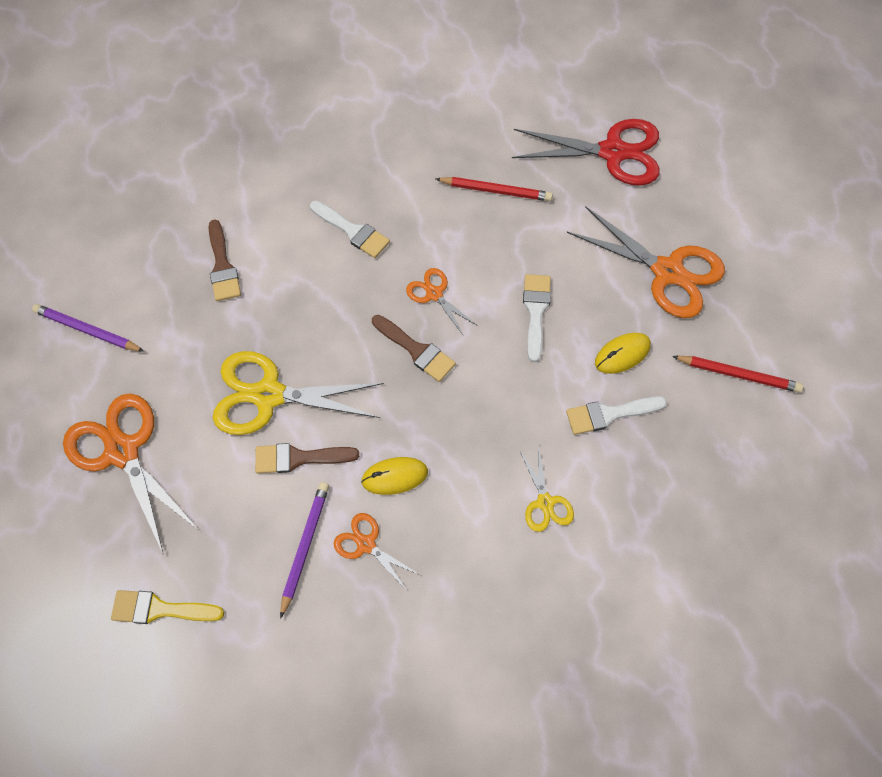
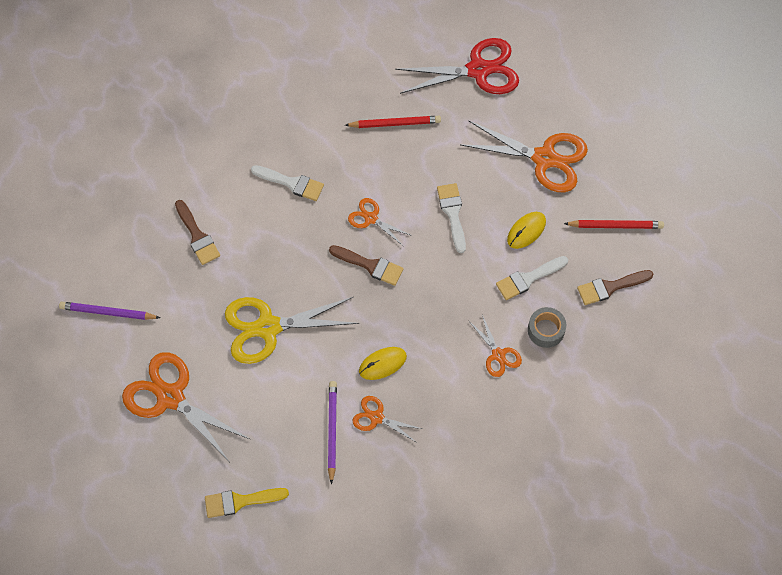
camera: 15 degrees left, 0 degrees up
(299, 458) = (307, 368): brown brush -> brown brush (610, 287)
(545, 502) = (498, 355): yellow scissors -> orange scissors
(615, 486) = (546, 330): none -> grey tape

